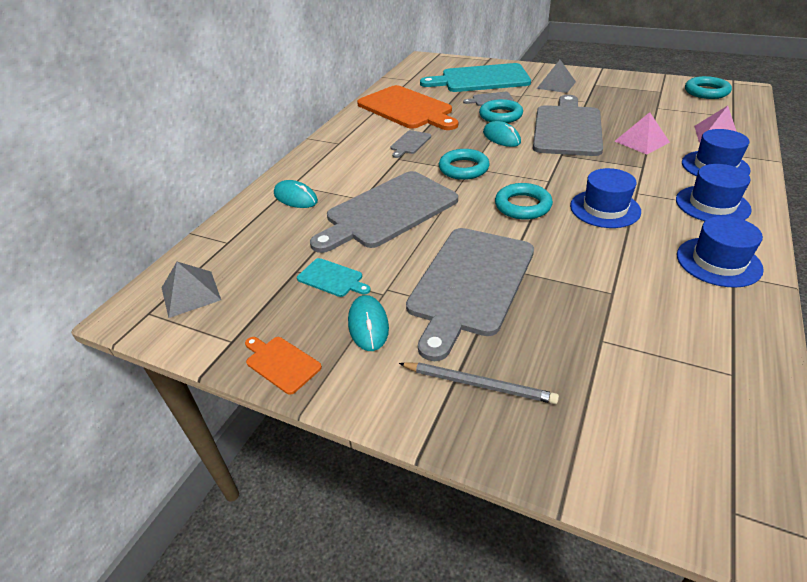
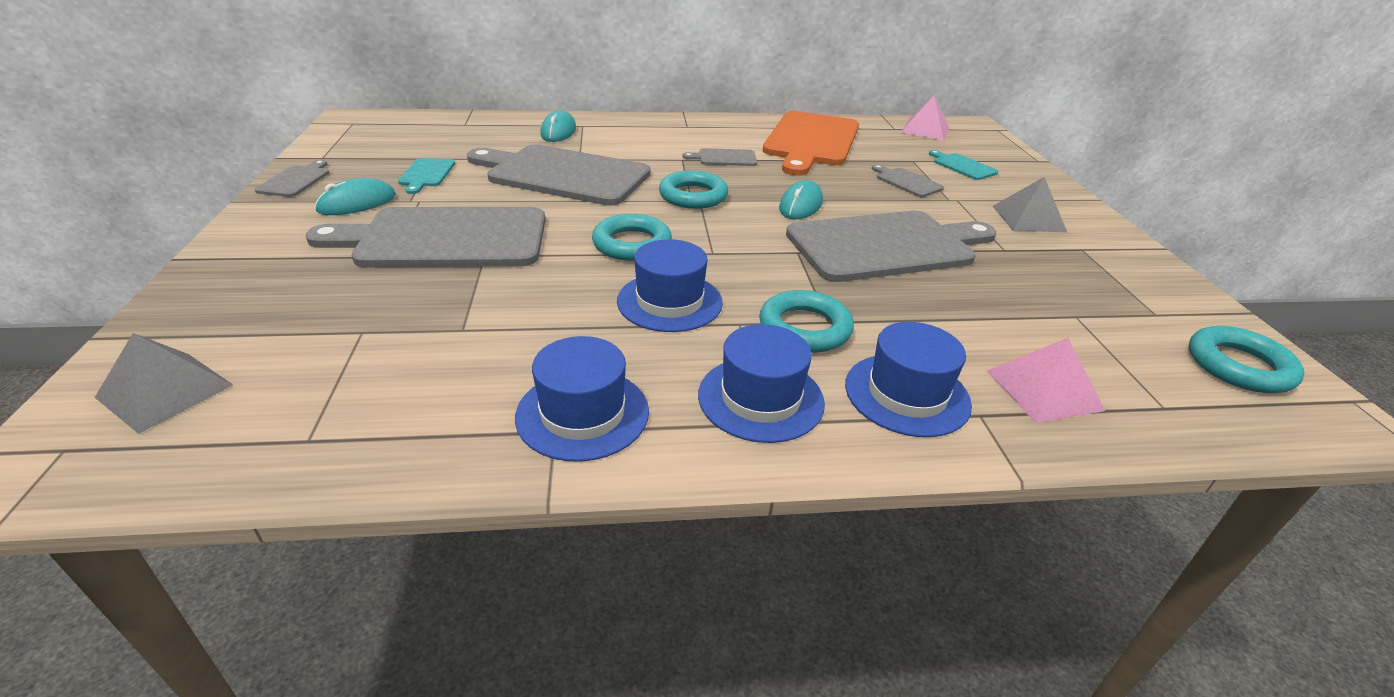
camera: 55 degrees right, 5 degrees down
(190, 293) = (382, 129): grey pyramid -> grey pyramid (165, 391)
(281, 363) = (295, 180): orange cutting board -> grey cutting board
(478, 384) = (274, 269): grey pencil -> none
(481, 79) = (962, 166): turquoise cutting board -> turquoise cutting board, size x0.43
(500, 115) = (865, 195): turquoise ring -> turquoise ring (804, 328)
(642, 141) = (918, 312): pink pyramid -> pink pyramid (925, 130)

